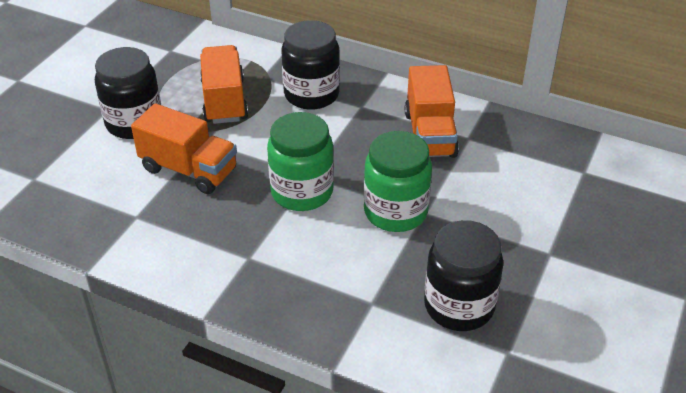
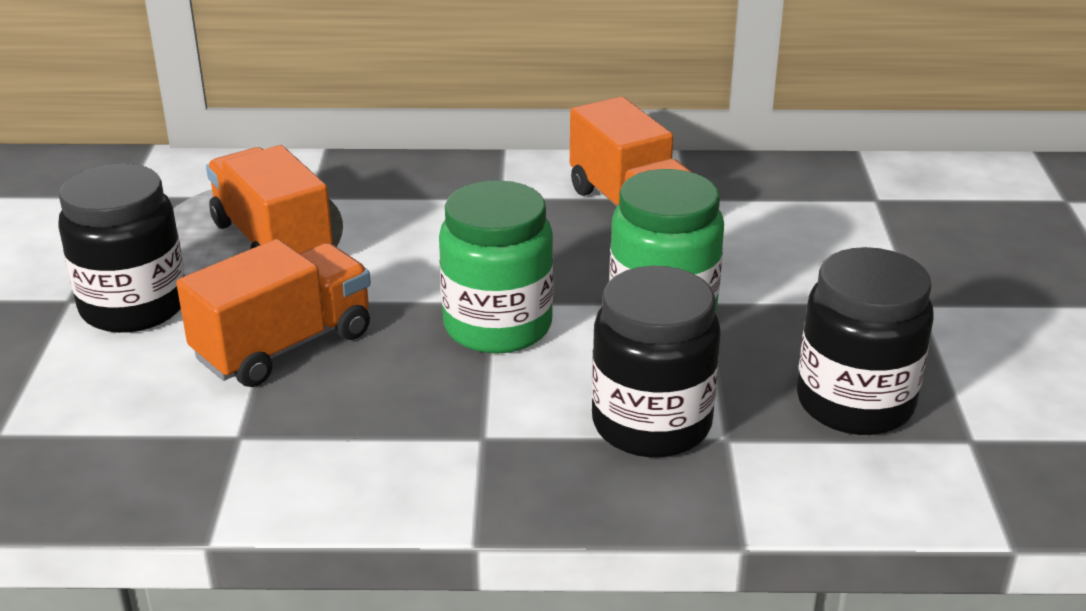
camera: 25 degrees left, 10 degrees down
(189, 170) = (284, 346): orange truck -> orange truck turned 45 degrees counterclockwise
(311, 94) = (410, 200): black jar -> black jar (651, 424)

